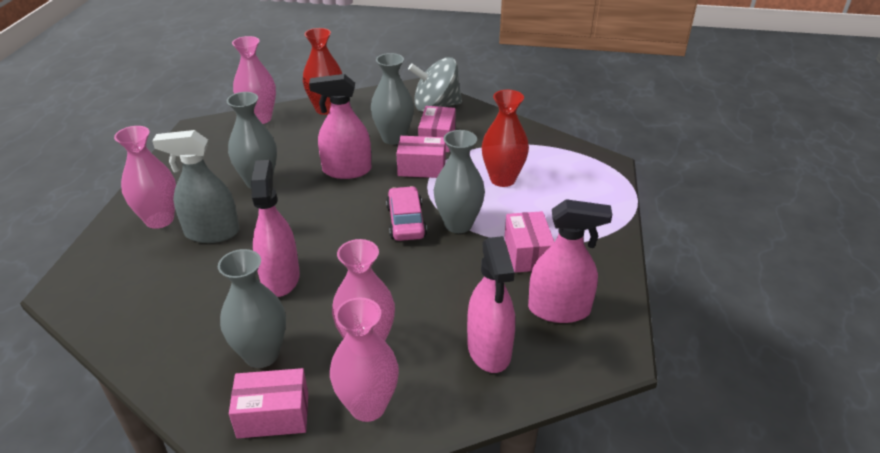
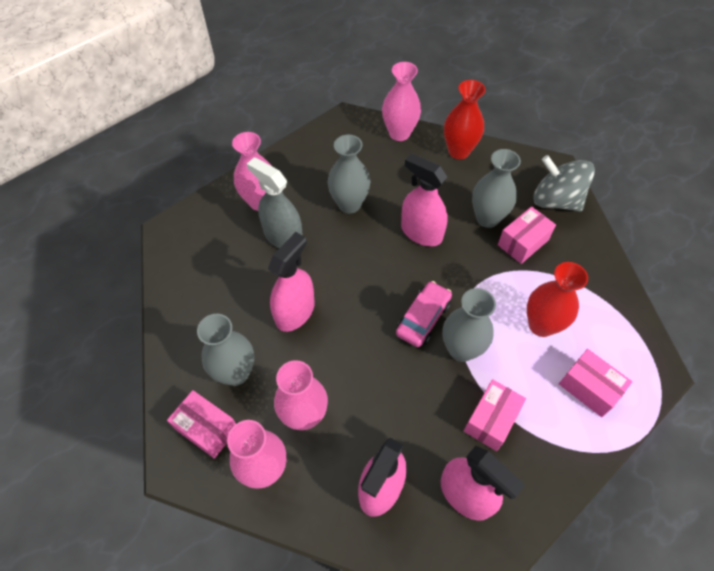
camera: 40 degrees right, 20 degrees up
(421, 168) = (483, 267): pink box -> pink box (589, 388)

